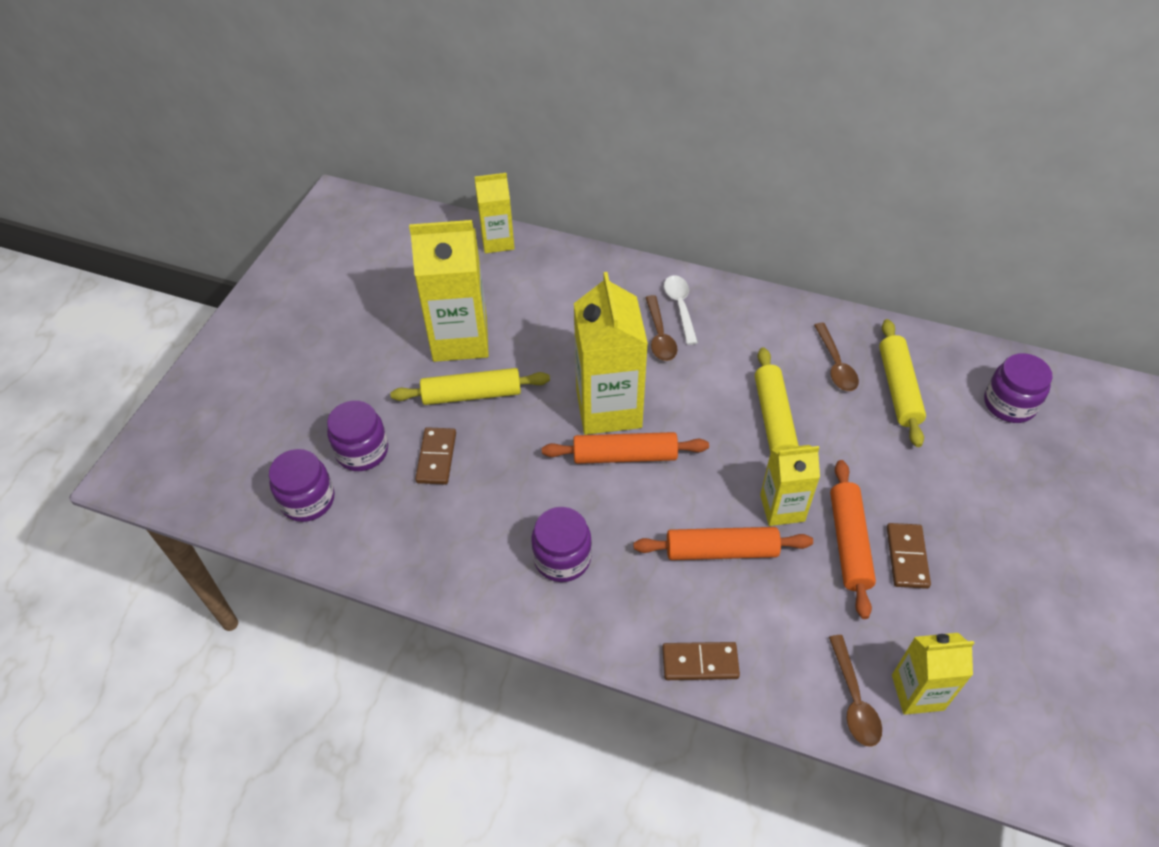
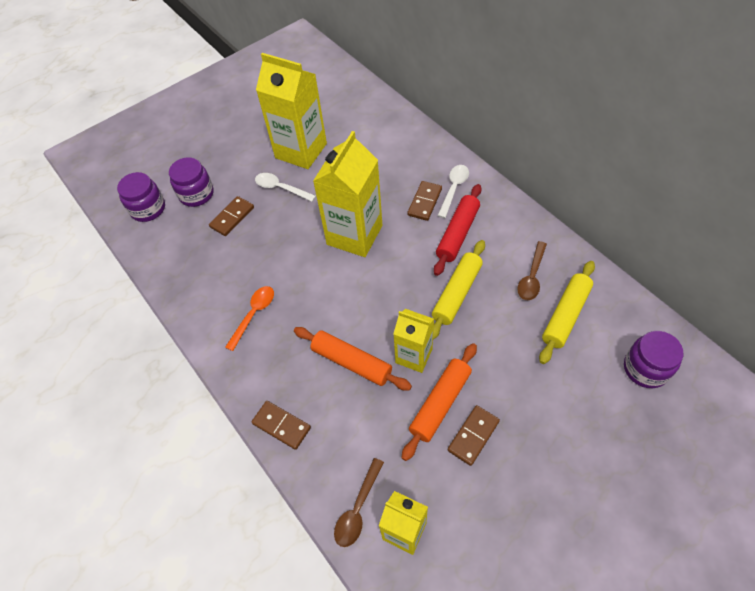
camera: 35 degrees right, 5 degrees up
(472, 394) = (281, 188): yellow rolling pin -> white spoon
(497, 241) = (371, 98): yellow carton -> none
(562, 558) = (253, 315): purple jar -> orange spoon
(625, 455) = (340, 270): orange rolling pin -> none
(659, 335) = (425, 202): brown spoon -> brown domino
(724, 354) = (457, 234): none -> red rolling pin

